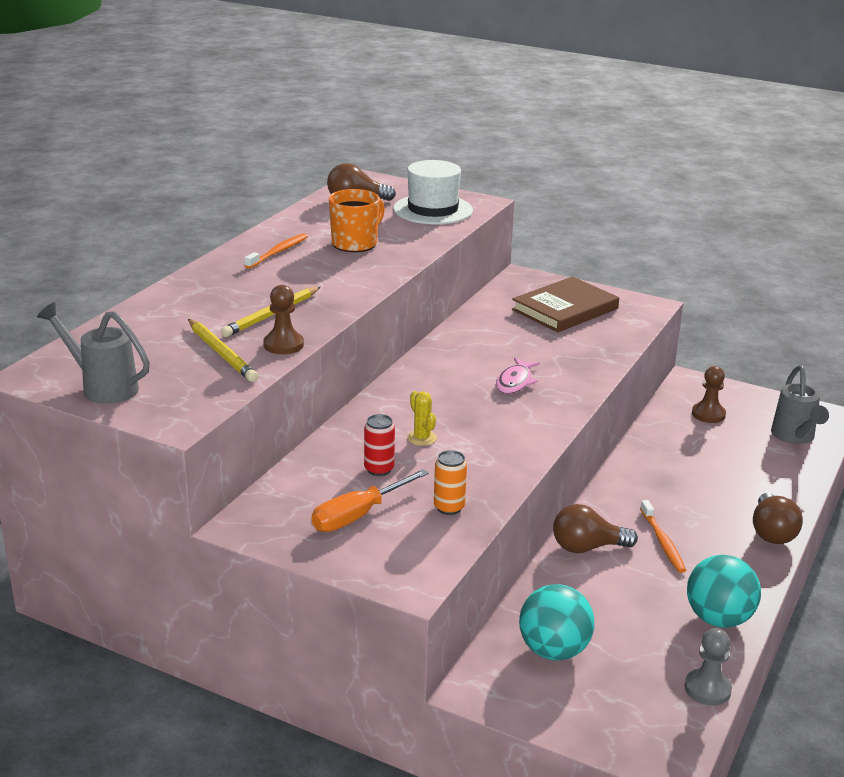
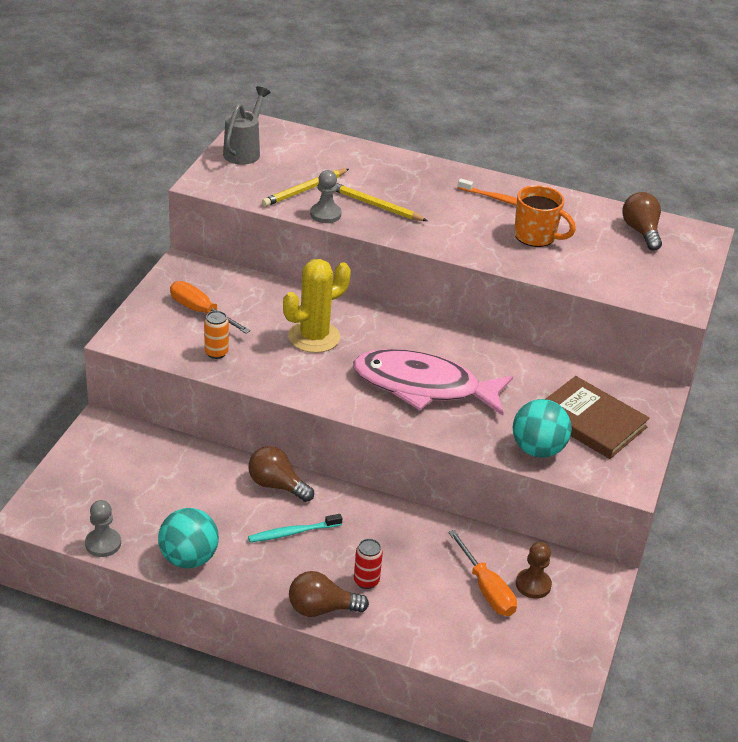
camera: 80 degrees right, 10 degrees up
(283, 345) = (325, 214): brown pawn -> grey pawn
(379, 469) = (263, 318): red can -> red can (366, 581)
(422, 438) = (314, 337): yellow cactus -> yellow cactus, size x2.16
(433, 210) = (643, 276): white hat -> none
(515, 382) = (423, 386): pink fish -> pink fish, size x2.31
(553, 651) = (143, 463): turquoise ball -> turquoise ball (537, 449)
(587, 547) = (277, 485): brown light bulb -> brown light bulb turned 45 degrees counterclockwise
(662, 542) = (293, 532): orange toothbrush -> turquoise toothbrush
(719, 438) = (486, 589): none -> orange screwdriver
(795, 437) = (507, 651): grey watering can -> none

